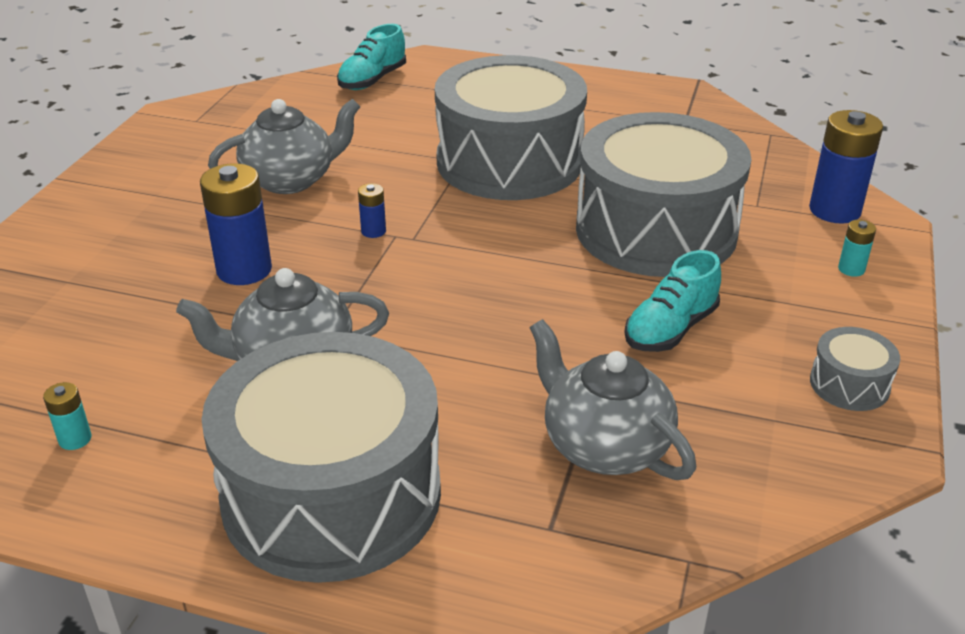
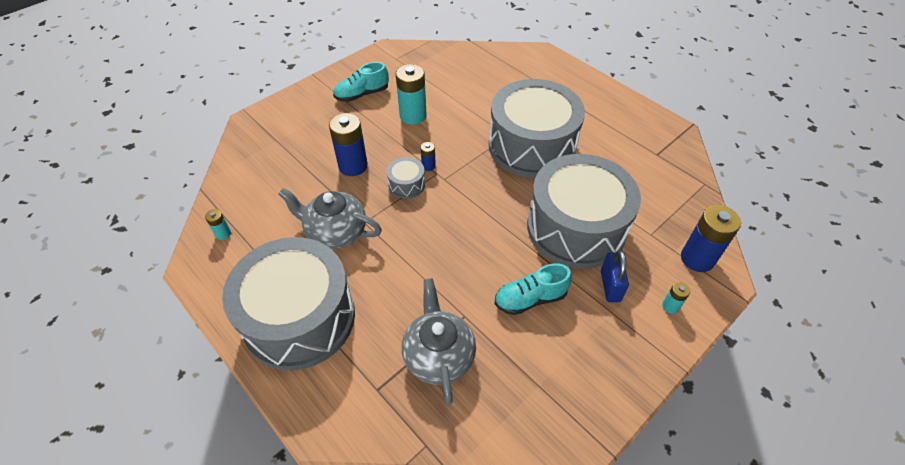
camera: 30 degrees right, 15 degrees up
(290, 180) = (413, 116): grey teapot -> turquoise battery
(372, 80) = (501, 60): turquoise shoe -> turquoise shoe (362, 94)
(760, 276) = (610, 286): none -> blue padlock
(849, 384) = (600, 385): grey drum -> grey drum (406, 184)

